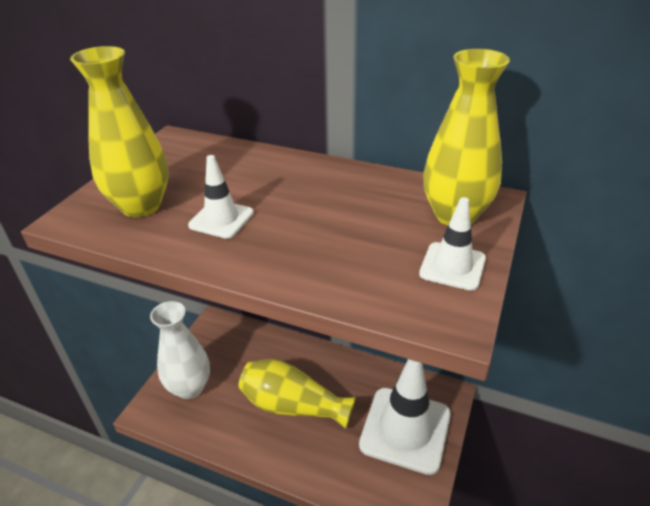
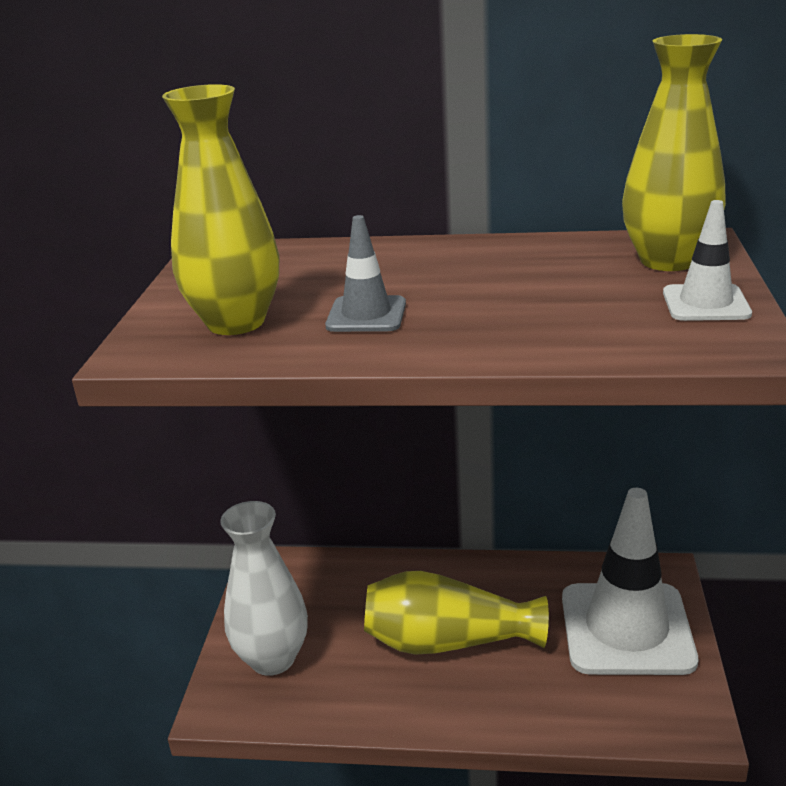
camera: 15 degrees left, 10 degrees down
(221, 219) = (366, 315): white traffic cone -> grey traffic cone

